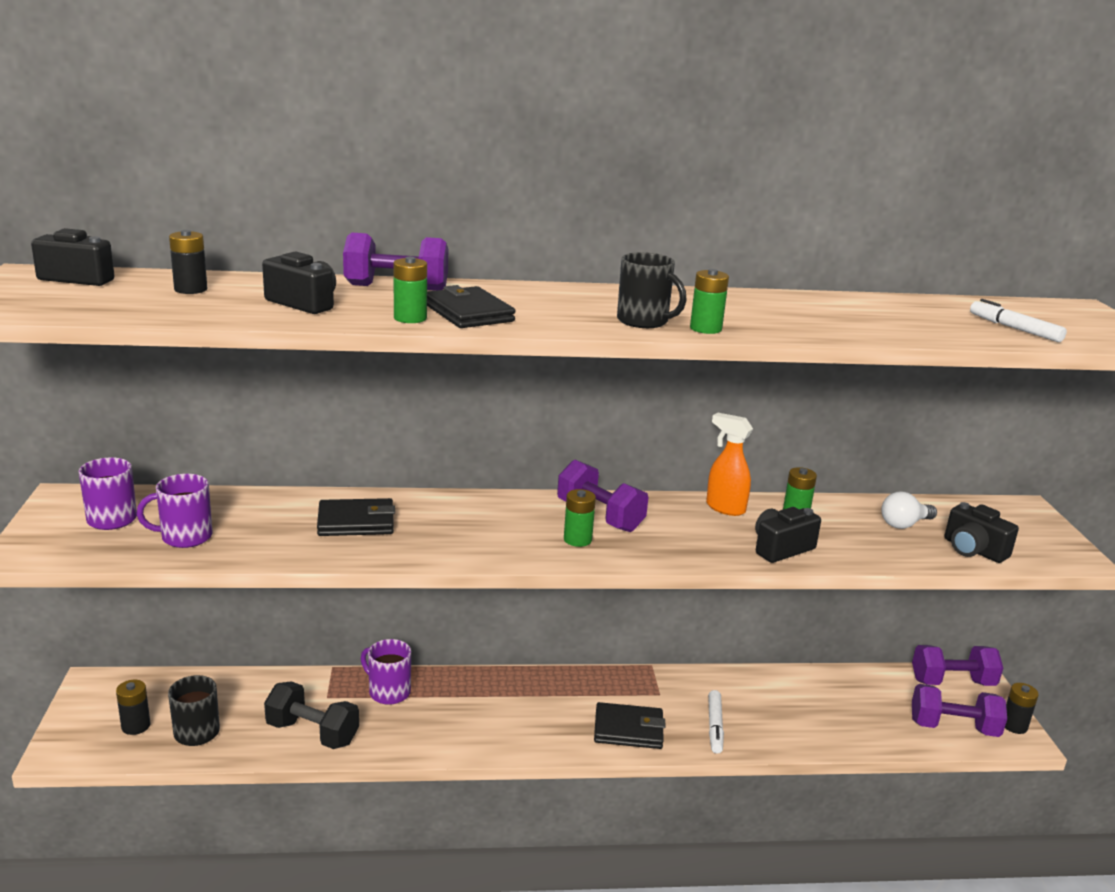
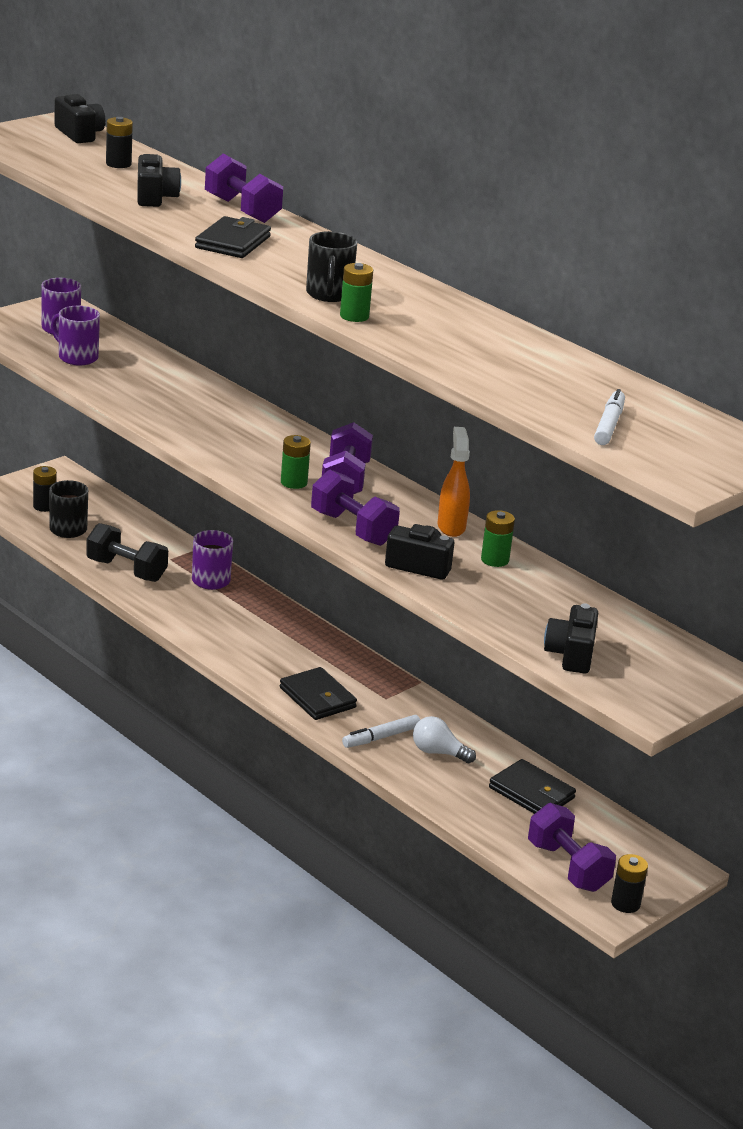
camera: 50 degrees right, 5 degrees up
(312, 733) = (126, 570): black dumbbell -> black dumbbell turned 45 degrees counterclockwise
(356, 522) = (184, 400): black wallet -> black wallet (531, 793)
(410, 318) = (187, 230): green battery -> none
(904, 524) = (566, 613): white light bulb -> white light bulb (438, 752)
(952, 682) = (647, 853): purple dumbbell -> purple dumbbell (353, 528)

